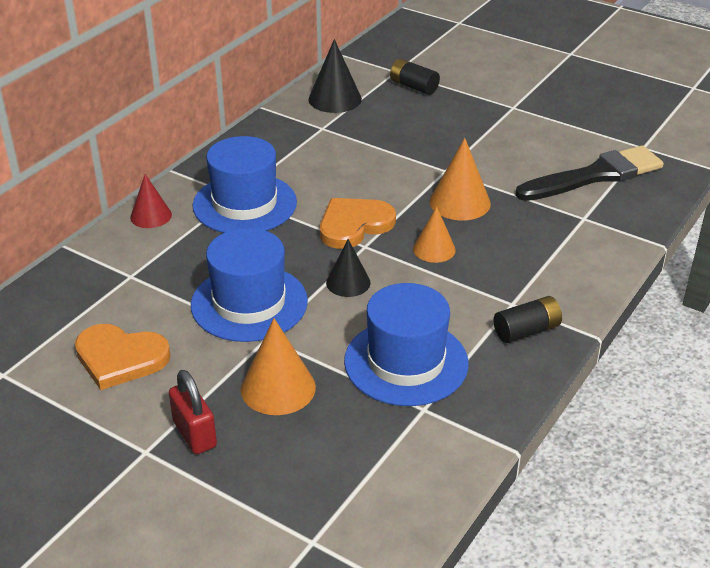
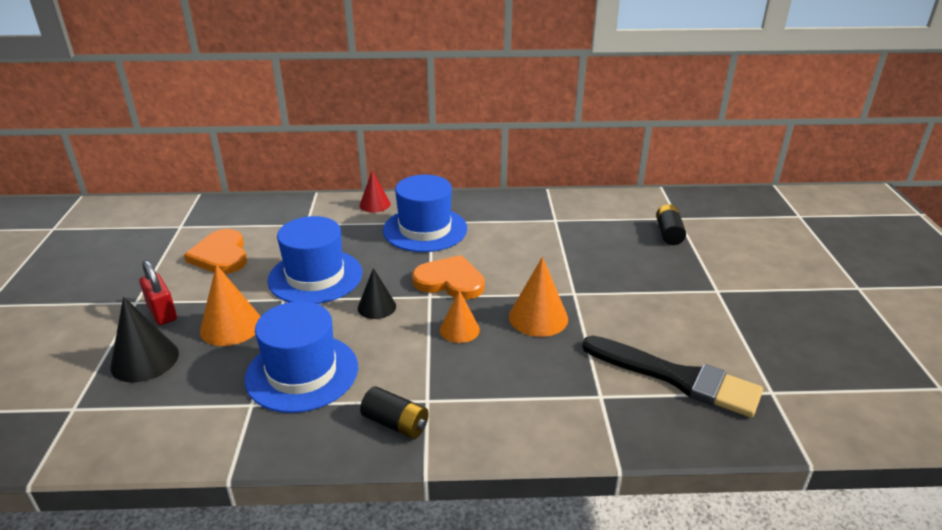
camera: 55 degrees right, 5 degrees down
(194, 434) = (162, 313): red padlock -> red padlock turned 60 degrees counterclockwise
(335, 99) = (599, 210): black cone -> black cone (145, 360)

